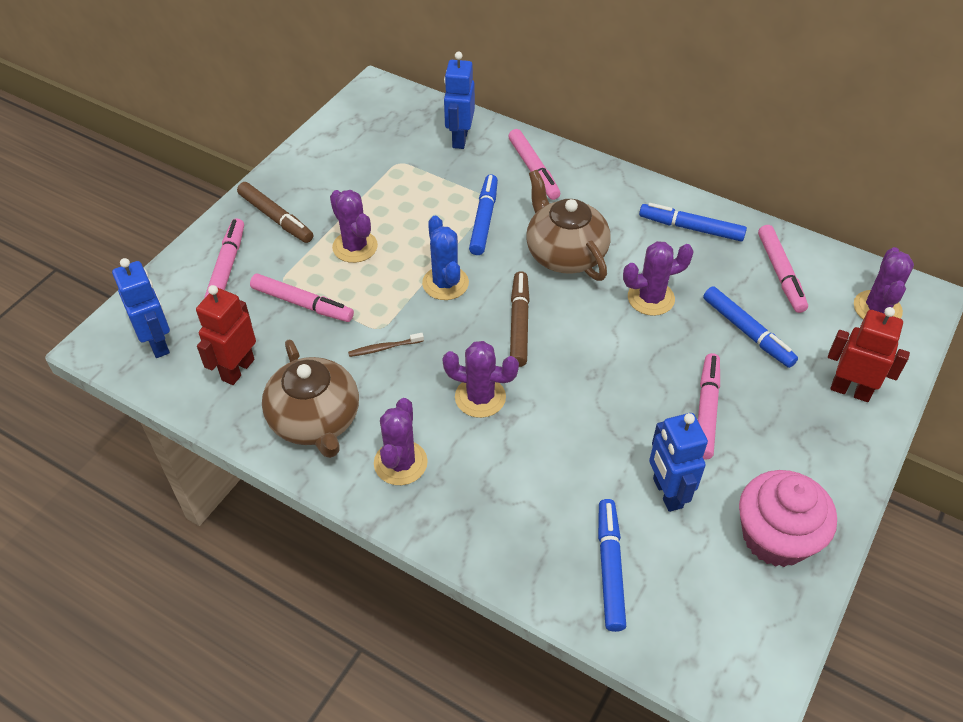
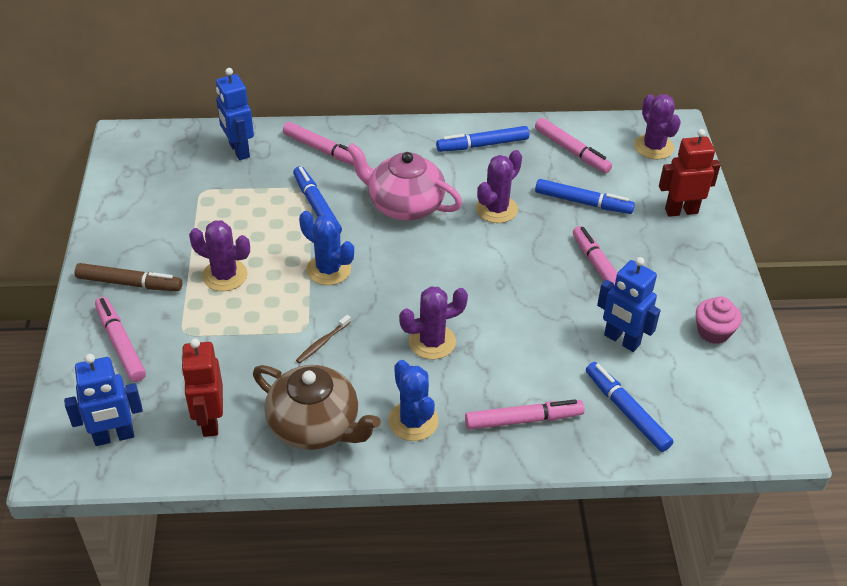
camera: 35 degrees left, 5 degrees down
(158, 343) = (114, 437): blue robot -> blue robot turned 135 degrees clockwise
(302, 304) = (219, 341): pink marker -> pink marker (523, 420)
(400, 463) = (413, 421): purple cactus -> blue cactus
(519, 323) = (414, 273): brown marker -> none
(565, 254) = (404, 205): brown teapot -> pink teapot
(775, 537) = (713, 332): pink cupcake -> pink cupcake, size x0.59

